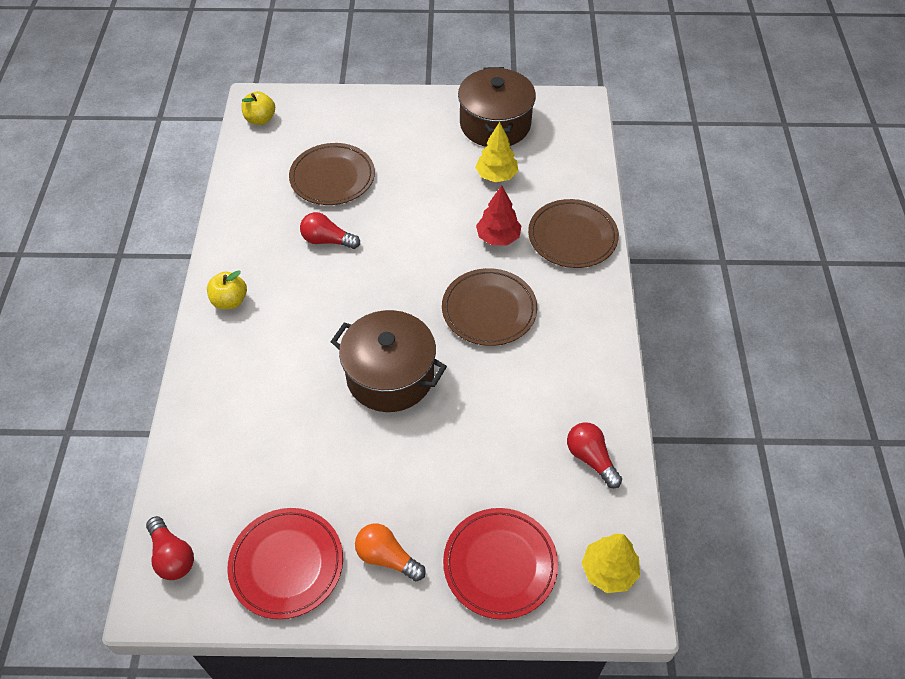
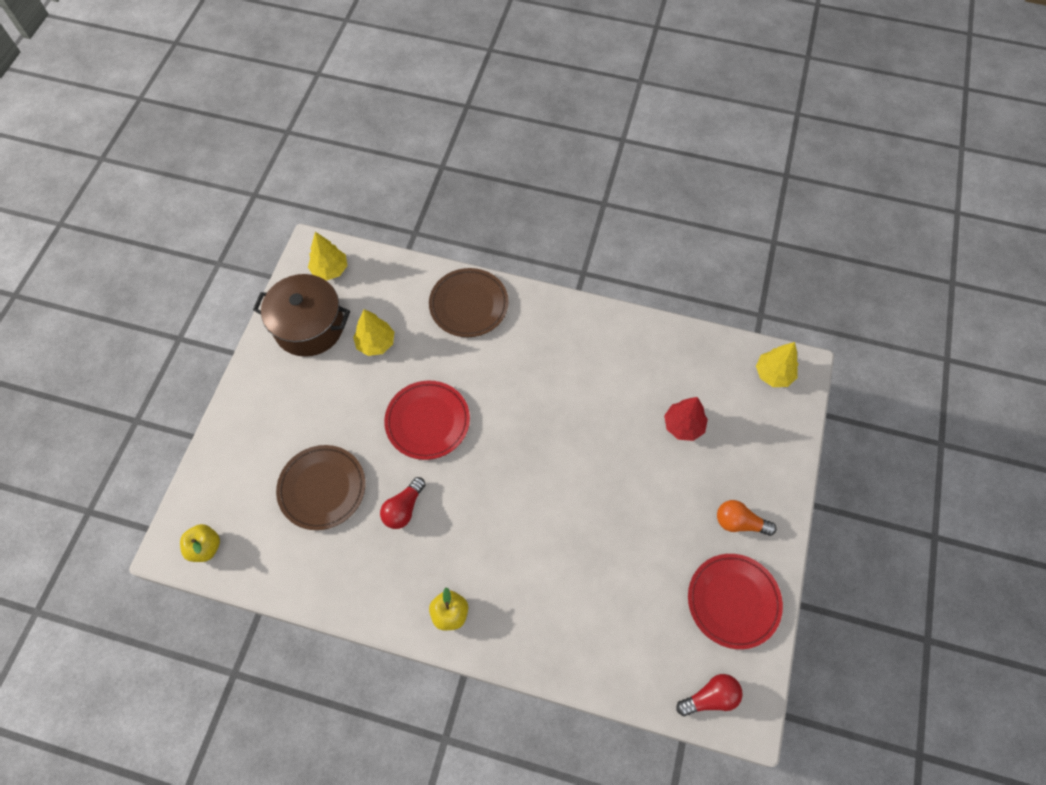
camera: 75 degrees left, 10 degrees up
(387, 557) = (739, 522): orange light bulb -> orange light bulb turned 60 degrees clockwise
(390, 376) = (574, 484): brown pot -> none
(489, 310) = (527, 390): brown plate -> none
(498, 237) = (450, 362): red tree -> red tree (683, 426)
(500, 564) = (758, 443): red plate -> red plate (427, 421)
(564, 122) = (330, 270): none -> yellow tree
(591, 458) = (683, 357): red light bulb -> none

